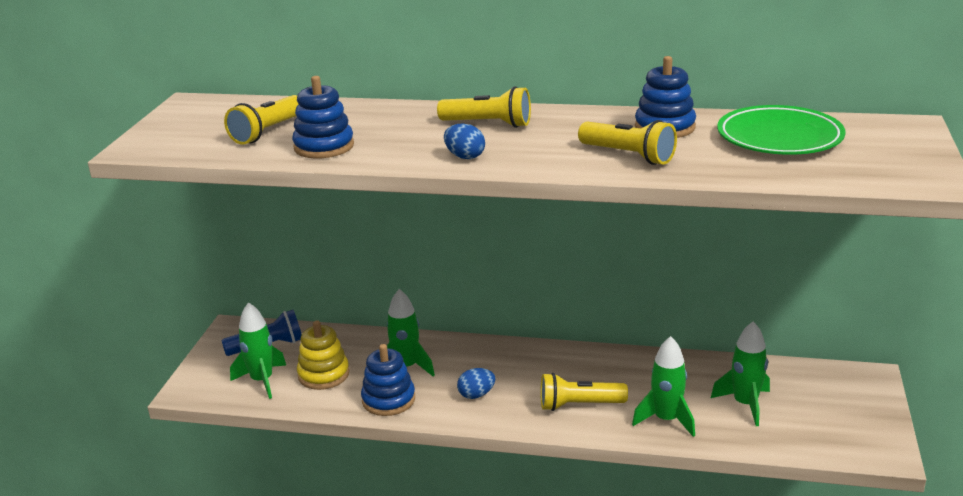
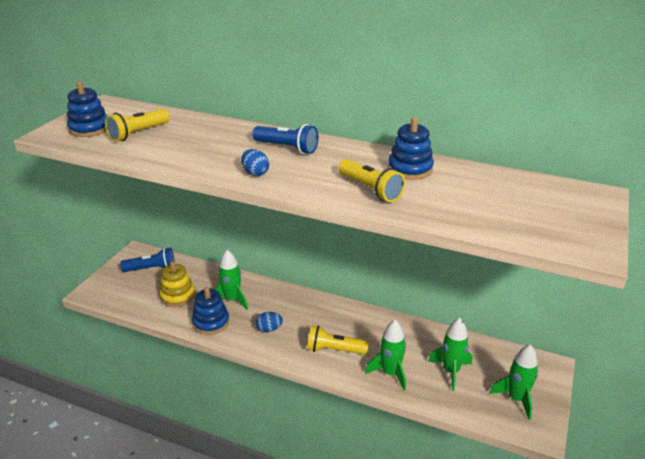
camera: 10 degrees right, 5 degrees up
(262, 381) = (138, 293): green rocket -> green rocket (516, 399)
(324, 146) = (167, 150): blue stacking toy -> blue stacking toy (89, 128)
(488, 124) = (287, 148): yellow flashlight -> blue flashlight
(779, 138) = (491, 191): green plate -> none

